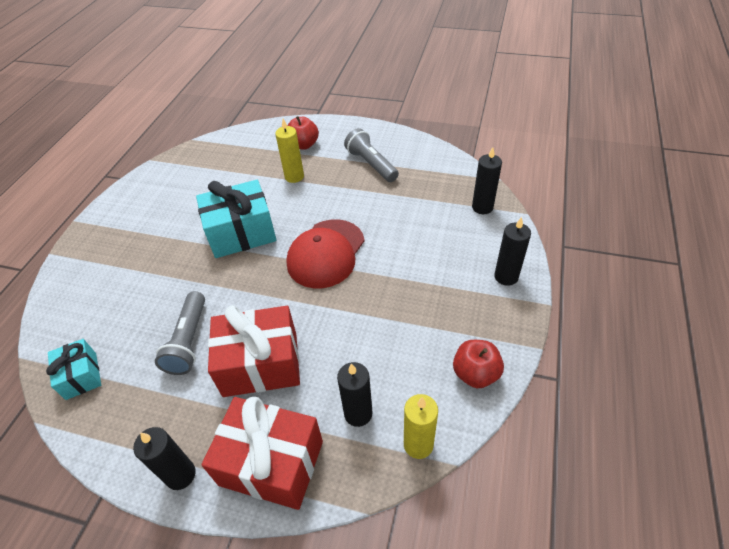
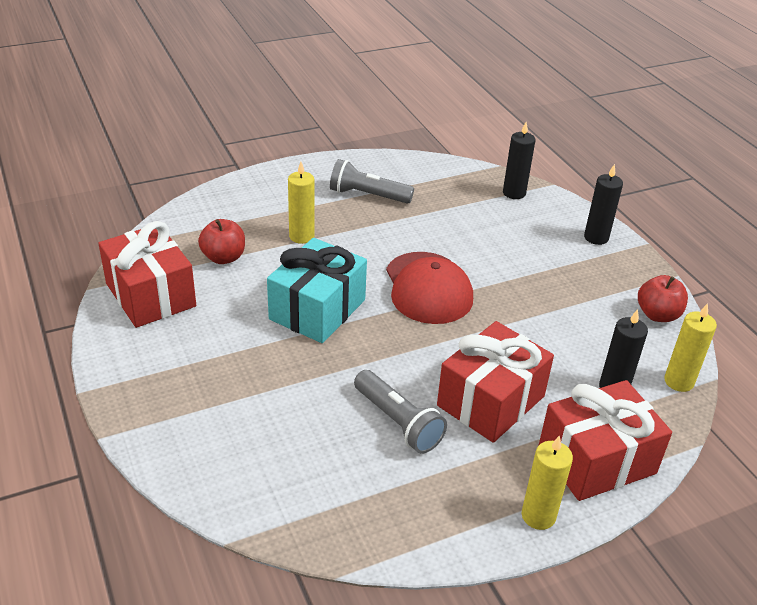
camera: 45 degrees left, 10 degrees down
(81, 376) = (328, 512): turquoise gift -> none
(171, 178) = (150, 295): none -> red gift
(180, 475) = (538, 516): black candle -> yellow candle
(303, 145) = (269, 203): red apple -> red apple (223, 257)

